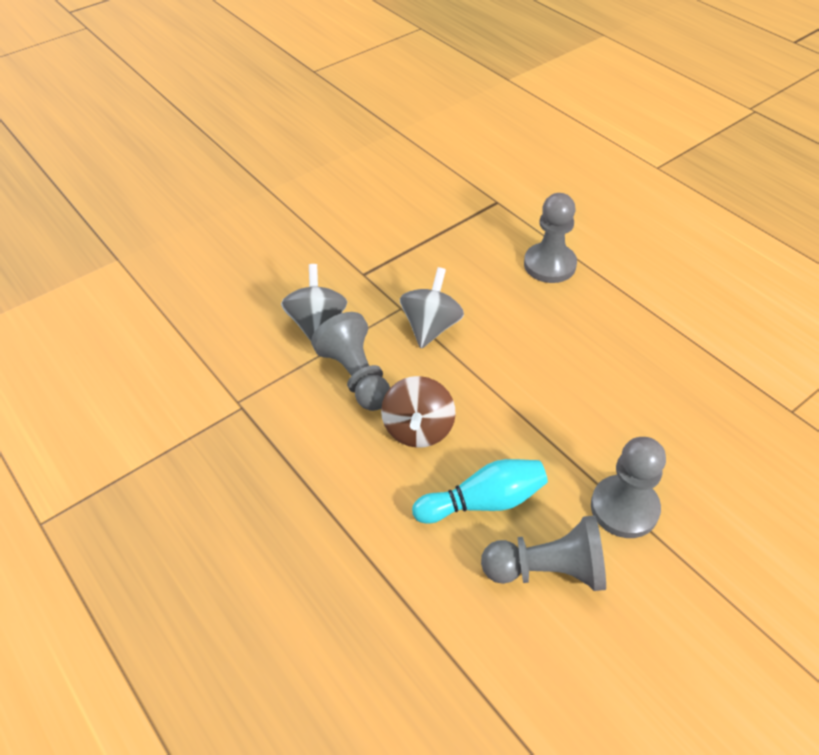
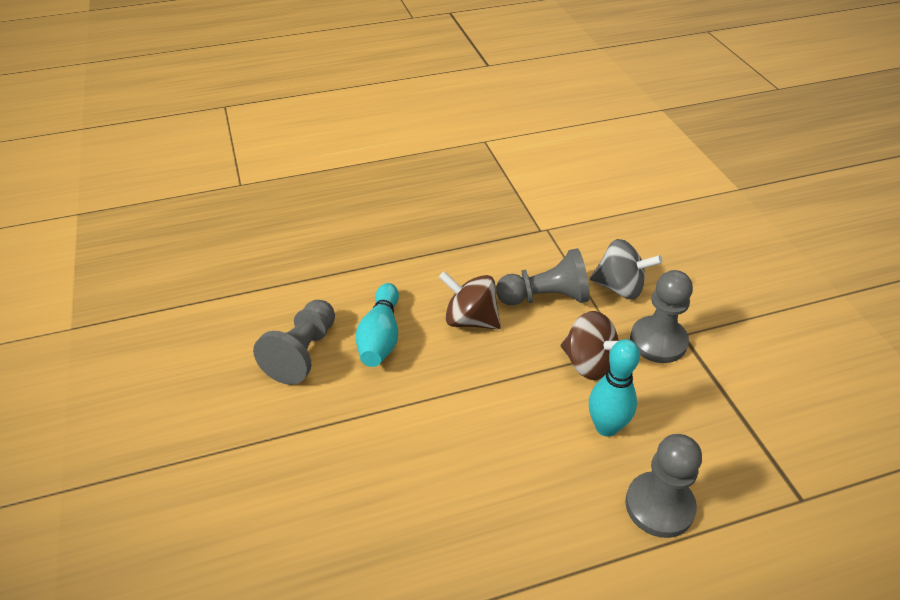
camera: 110 degrees right, 5 degrees down
(431, 327) = (589, 363): grey spinning top -> brown spinning top
(496, 304) = (606, 427): none -> turquoise bowling pin
(624, 508) = (319, 425): grey pawn -> grey pawn (658, 341)

